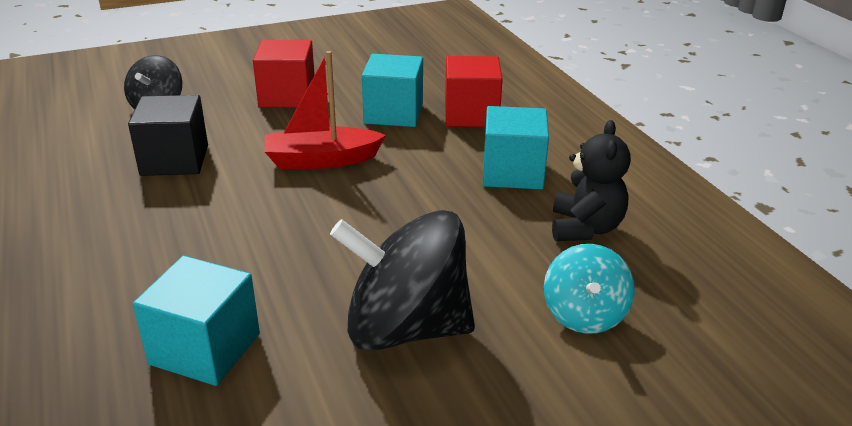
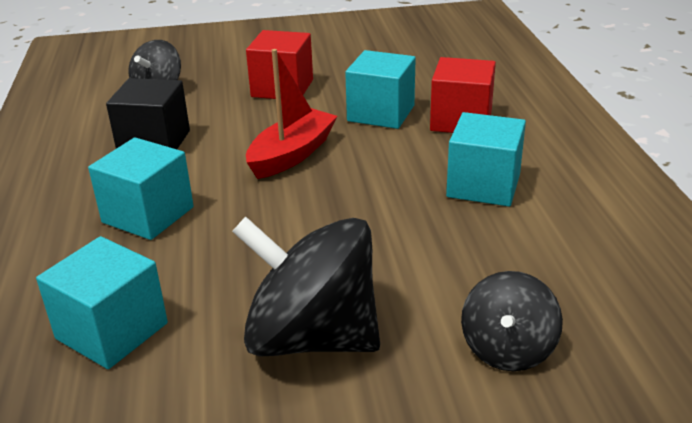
camera: 15 degrees right, 0 degrees up
(197, 232) = (148, 215): none -> turquoise cube
(321, 160) = (292, 155): red boat -> red boat turned 120 degrees clockwise
(584, 315) = (507, 349): turquoise spinning top -> black spinning top
(585, 228) = (542, 254): black teddy bear -> none

